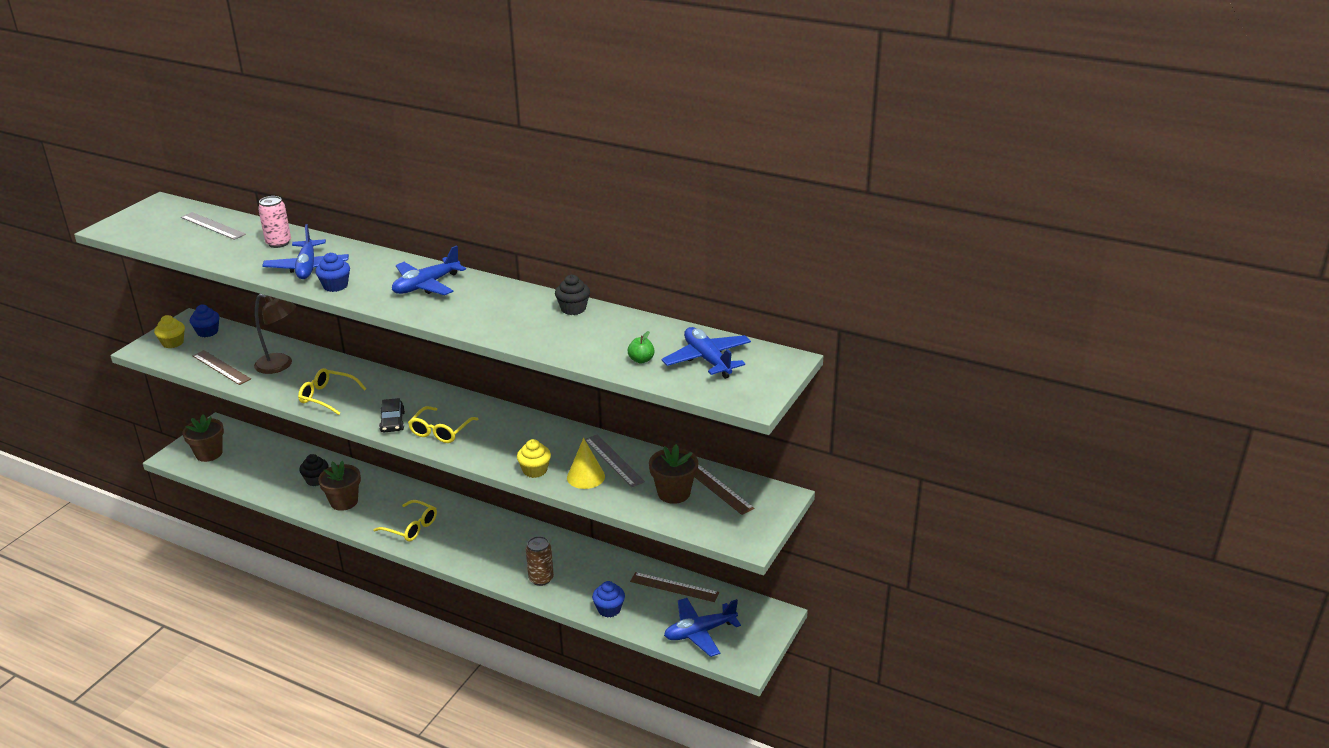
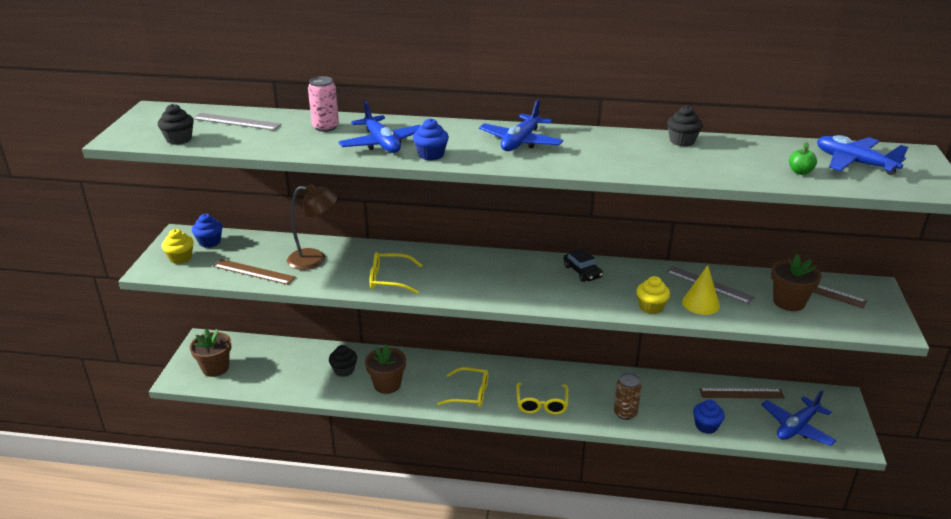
camera: 20 degrees left, 0 degrees up
(152, 237) = (179, 139): none -> black cupcake
(392, 422) = (476, 290): black car -> black car (582, 271)
(440, 431) = (529, 290): yellow glasses -> yellow glasses (542, 404)

